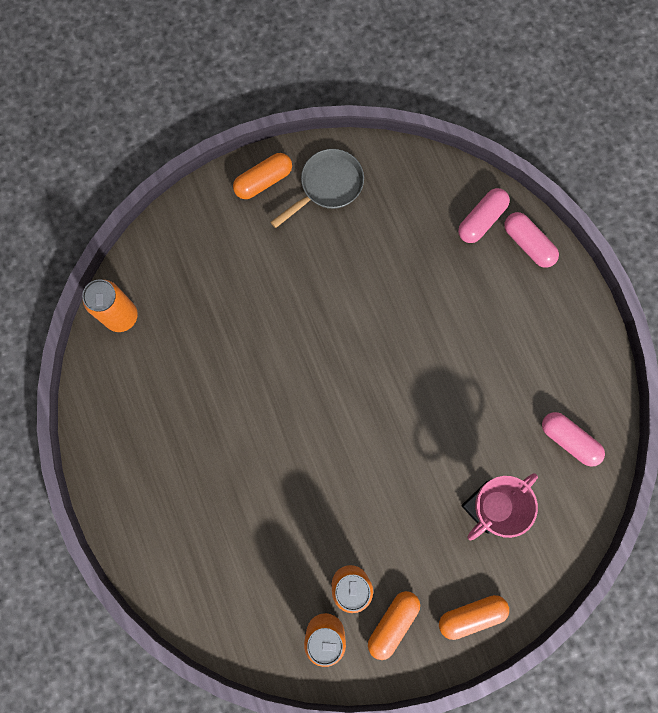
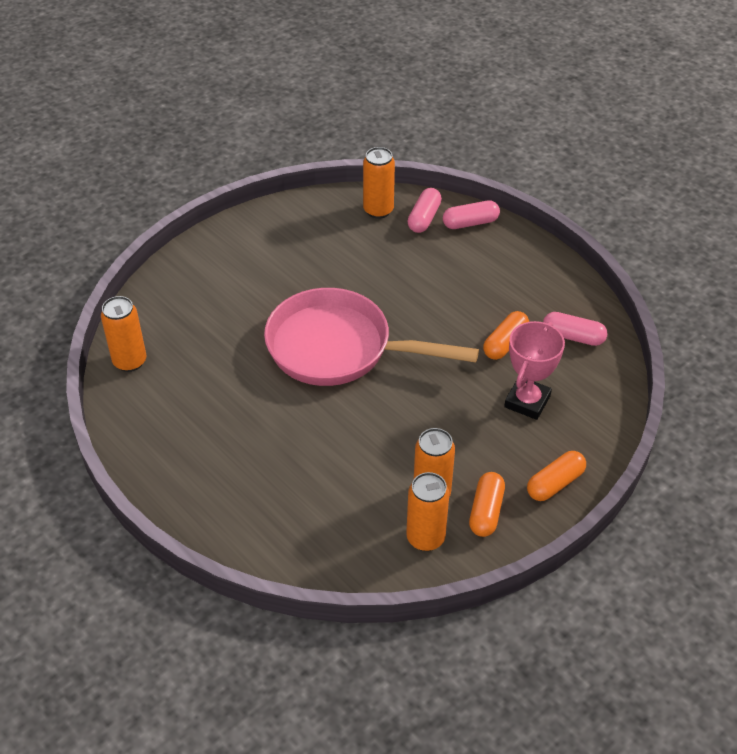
camera: 20 degrees left, 30 degrees down
(263, 181) = (225, 240): orange capsule -> orange capsule (505, 343)
(327, 186) = (283, 229): grey pan -> none
(327, 371) = (339, 348): none -> pink pan
(437, 192) = (378, 210): none -> orange can
(528, 244) = (470, 223): pink capsule -> pink capsule turned 45 degrees counterclockwise

